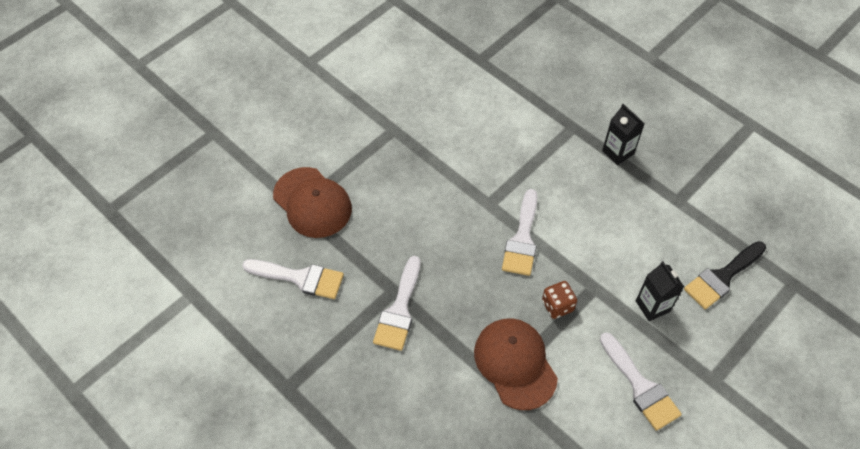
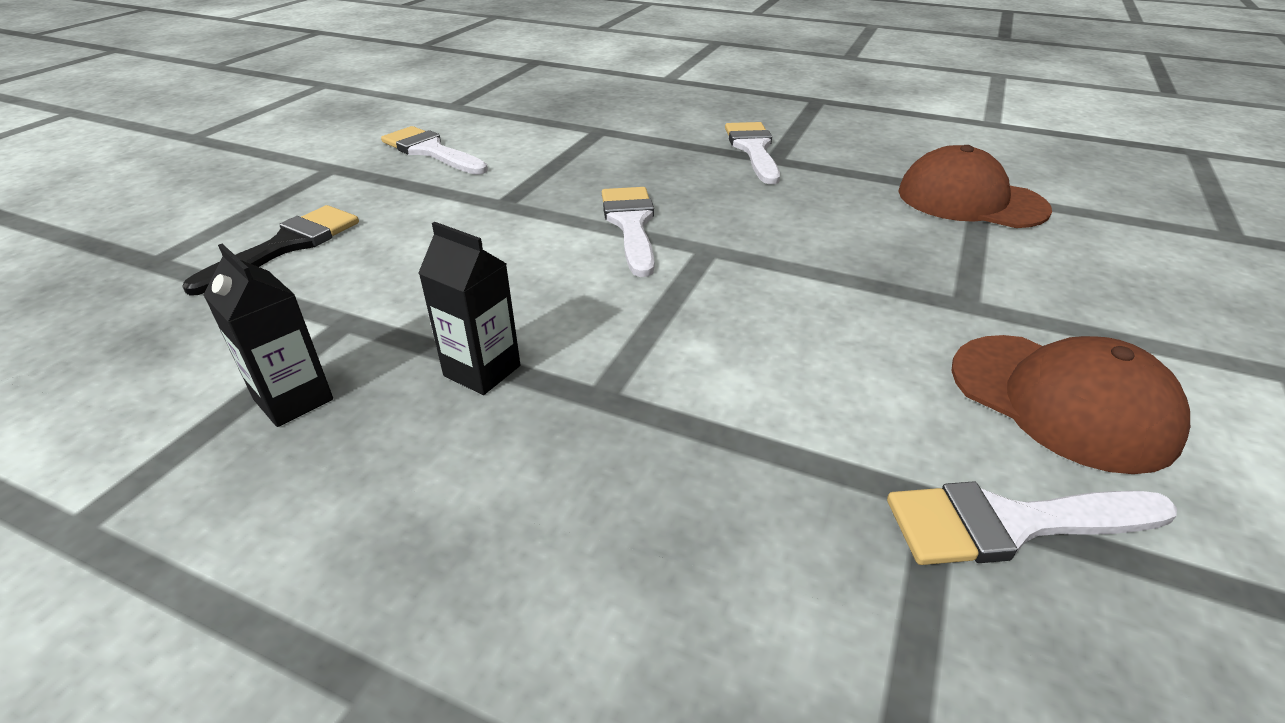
camera: 160 degrees right, 20 degrees down
(300, 278) = (895, 149): white brush -> white brush (1010, 524)
(515, 364) = (589, 141): brown cap -> brown cap (1061, 400)
(557, 306) = (552, 182): brown dice -> none
(652, 306) = (411, 203): black carton -> black carton (293, 399)

